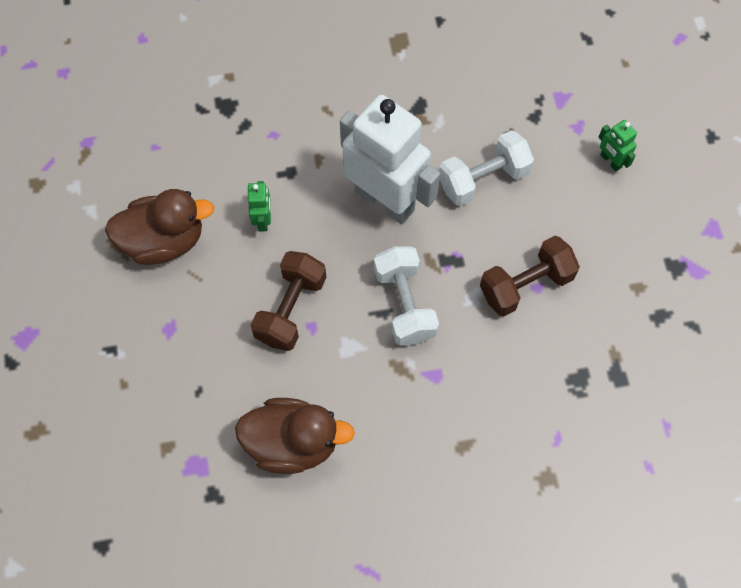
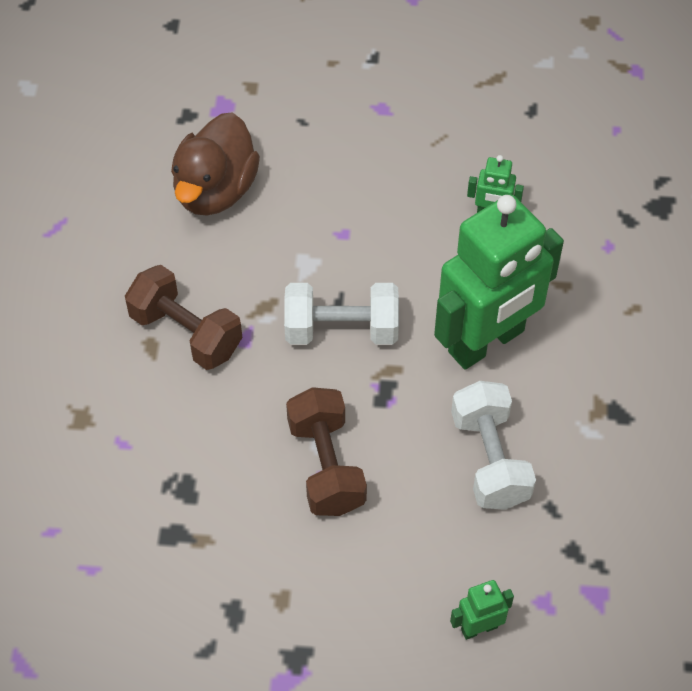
camera: 105 degrees right, 10 degrees down
(164, 241) = (490, 119): brown duck -> none
(291, 309) = (370, 218): brown dumbbell -> brown dumbbell (186, 333)
(385, 200) = (487, 342): white robot -> green robot

